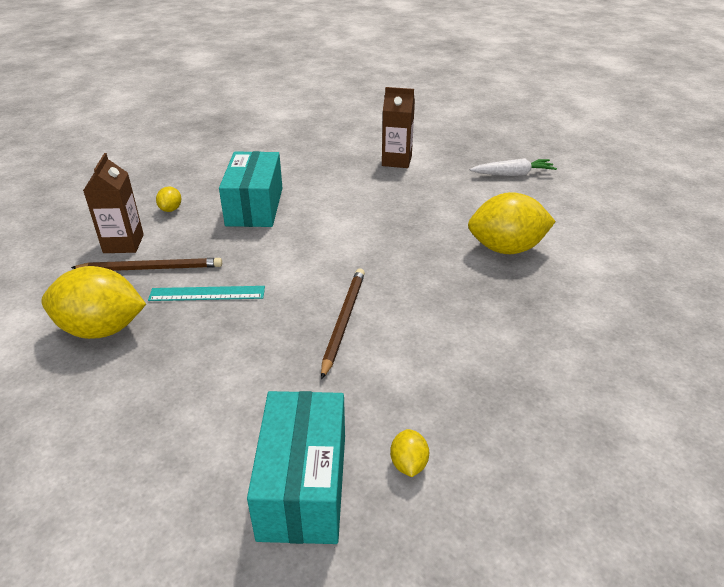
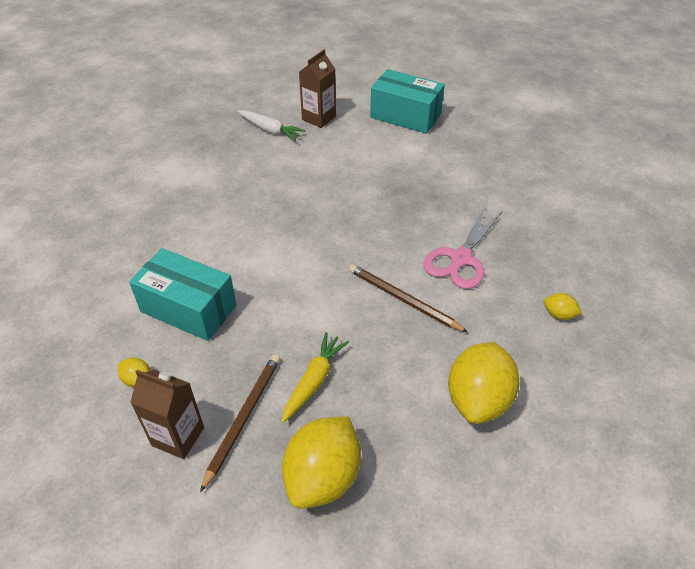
camera: 65 degrees left, 10 degrees up
(207, 293) = (314, 381): turquoise ruler -> yellow carrot
(303, 485) = (559, 374): turquoise box -> turquoise box (405, 116)
(396, 161) = (188, 185): brown carton -> brown carton (319, 118)
(438, 349) = (460, 259): none -> pink scissors
(506, 249) = (368, 178): yellow lemon -> yellow lemon (478, 399)
(513, 174) = (270, 130): white carrot -> white carrot turned 105 degrees clockwise

